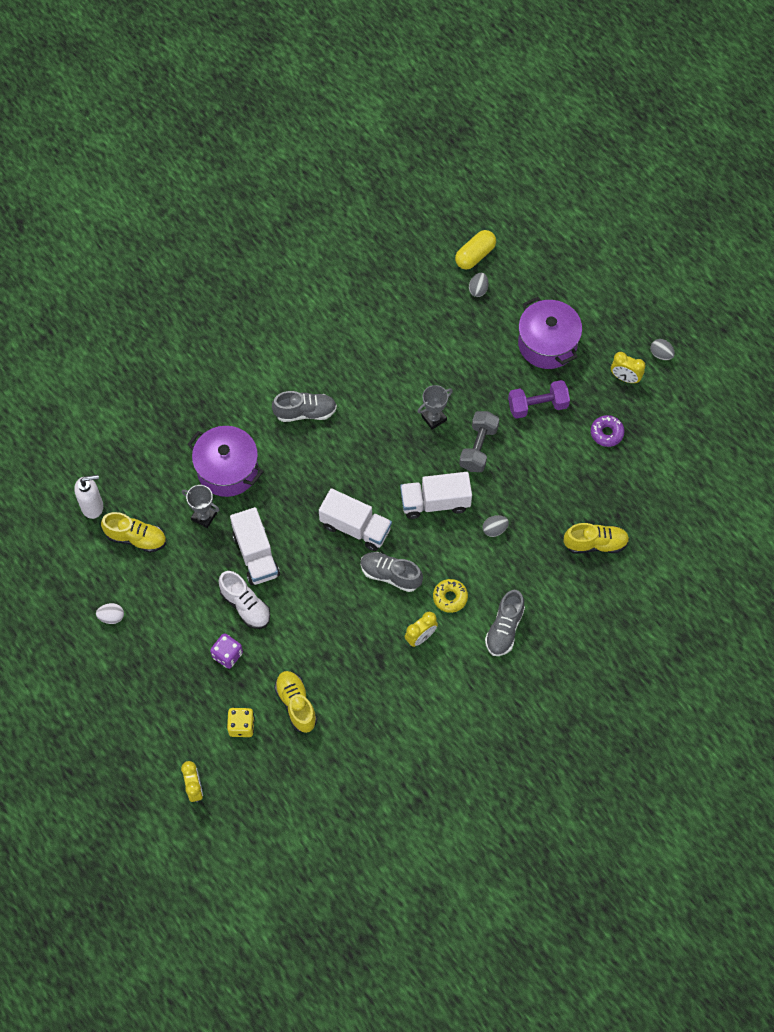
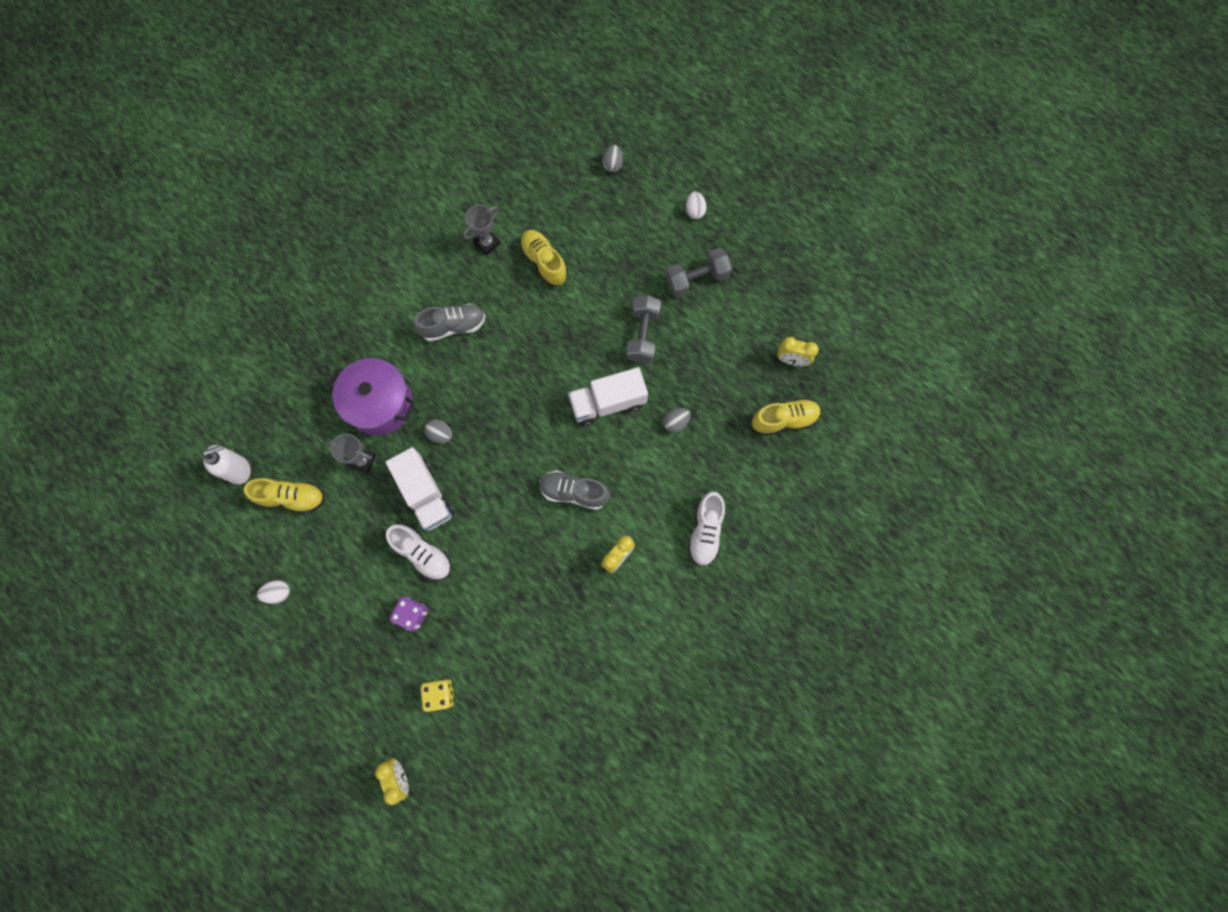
camera: 10 degrees left, 10 degrees up
(296, 704) = (496, 658): yellow shoe -> yellow shoe (544, 262)
(355, 527) = (527, 445): white truck -> none
(434, 418) = (590, 310): grey trophy -> grey trophy (487, 243)
(450, 597) = (641, 506): yellow donut -> none
(475, 255) = (603, 128): yellow capsule -> none
(504, 629) = (705, 531): grey shoe -> white shoe
(537, 405) = (696, 279): purple dumbbell -> grey dumbbell
(547, 344) = (694, 211): purple pot -> white egg
(606, 433) = (773, 297): purple donut -> none
(625, 378) = (781, 234): yellow clock -> yellow clock (791, 360)
(661, 354) = (813, 203): grey egg -> grey egg (440, 434)

